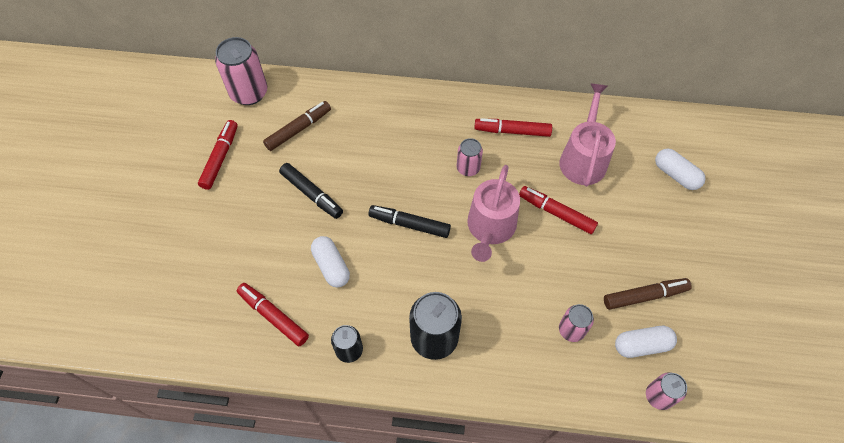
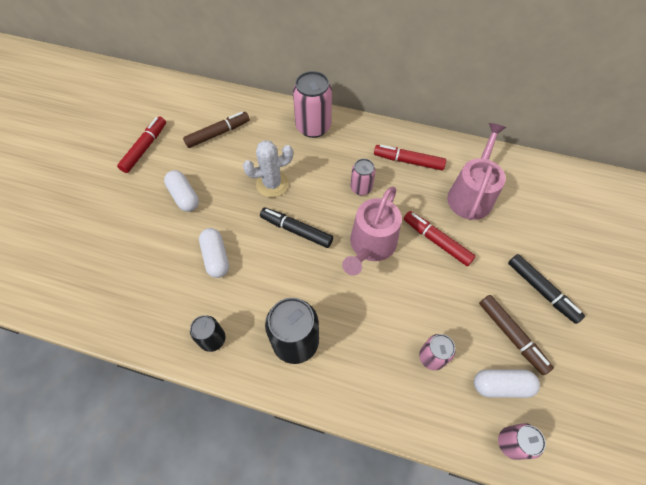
camera: 10 degrees right, 0 degrees up
(249, 93) = (184, 98): pink can -> pink can (313, 127)
(273, 316) = (152, 295): red marker -> none
(311, 194) = (215, 190): black marker -> black marker (541, 290)
(372, 178) = (272, 184): none -> white cactus
(644, 296) = (511, 335): brown marker -> brown marker turned 60 degrees clockwise
(676, 175) = (559, 223): white capsule -> white capsule (184, 196)

